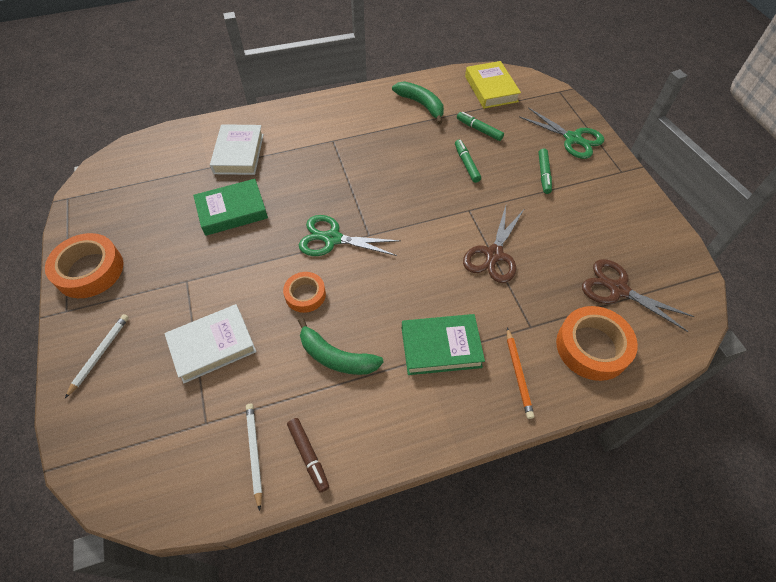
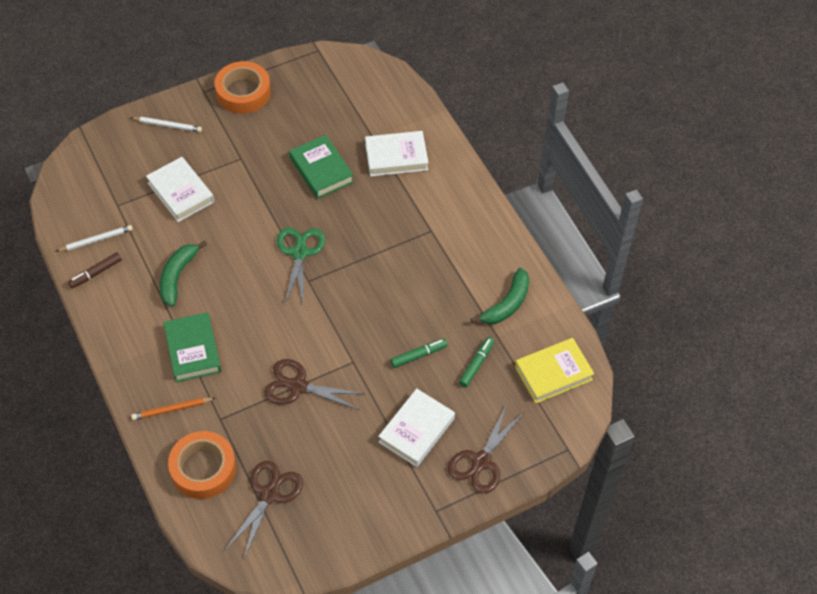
camera: 80 degrees right, 0 degrees up
(305, 295) = (235, 244): orange tape -> none
(544, 174) = (416, 430): green marker -> white book
(573, 139) = (481, 461): green scissors -> brown scissors

